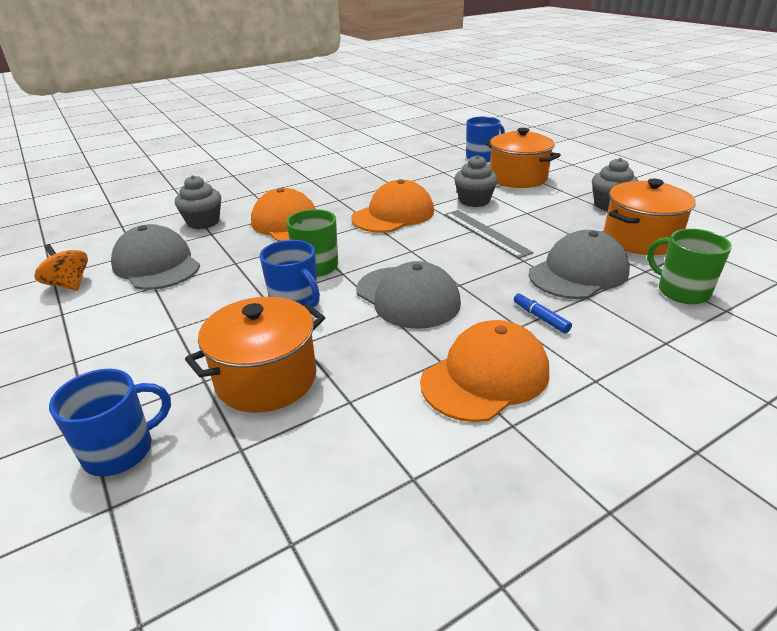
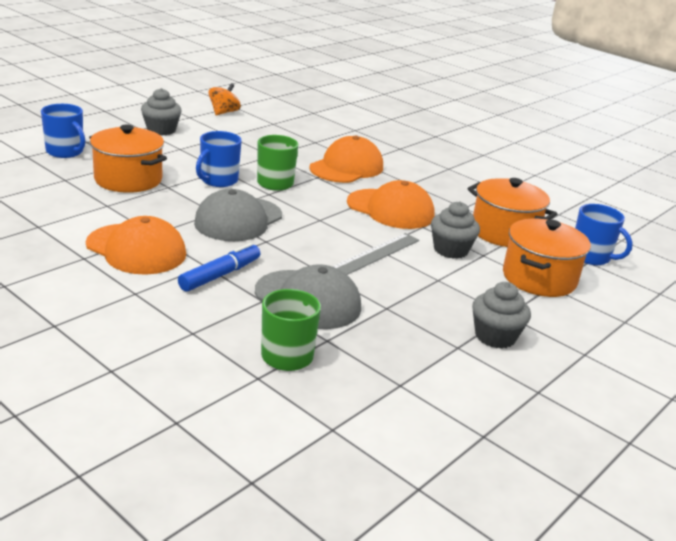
camera: 70 degrees right, 5 degrees down
(156, 265) = (258, 131): grey cap -> none
(203, 222) = (333, 137): grey cupcake -> grey cupcake (161, 130)
(540, 318) = (220, 275): blue marker -> blue marker, size x1.62
(640, 239) = (404, 346): orange pot -> orange pot (504, 232)

